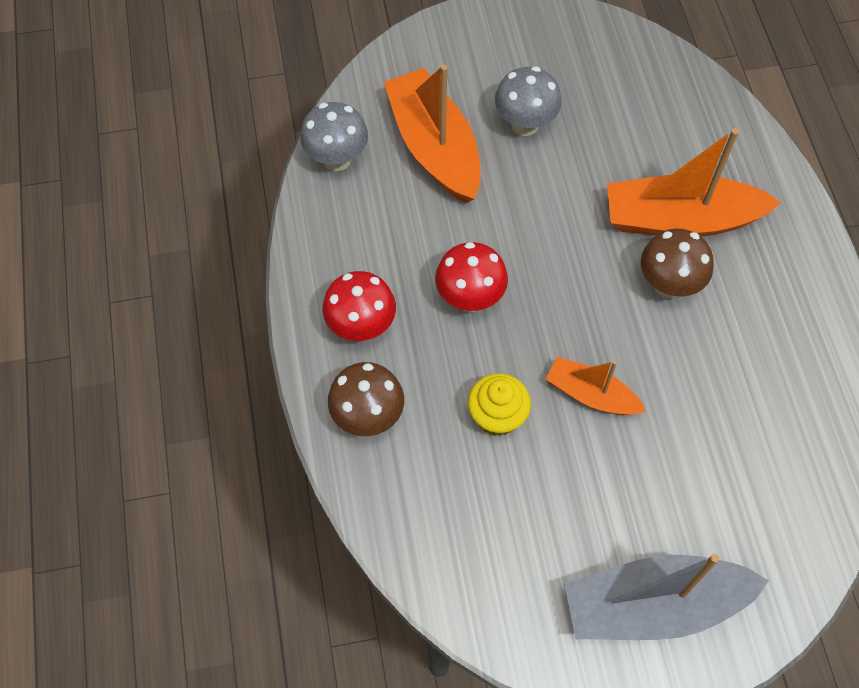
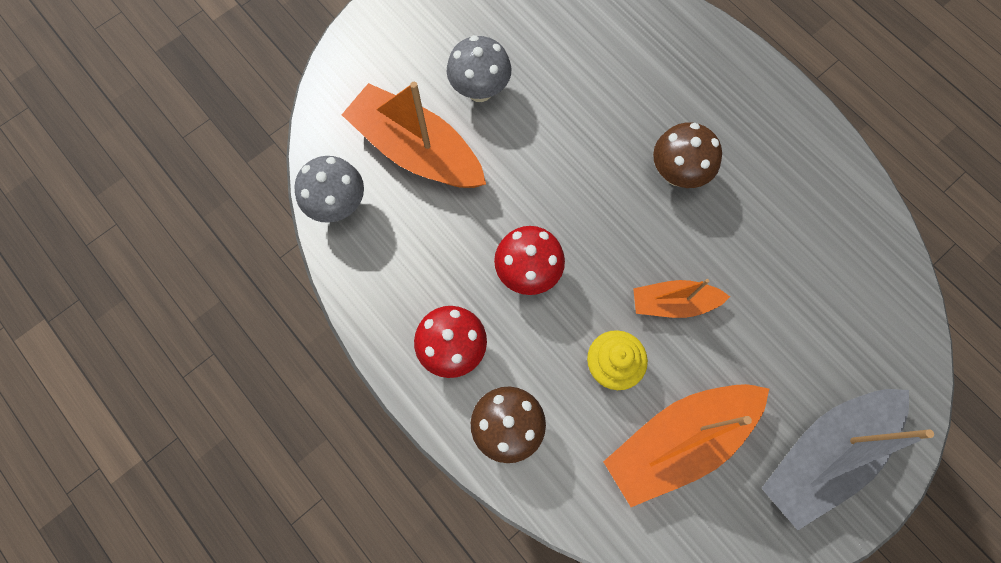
camera: 30 degrees left, 10 degrees up
(680, 220) = (653, 111): orange boat -> orange boat (678, 441)

